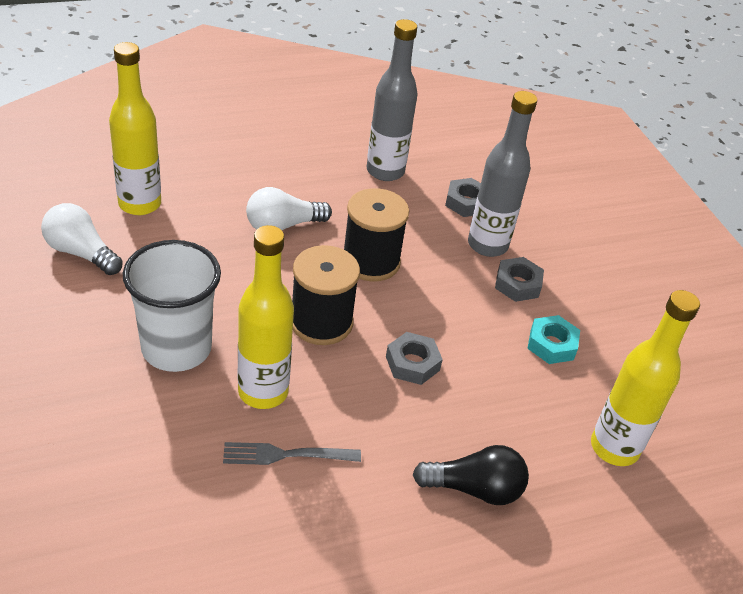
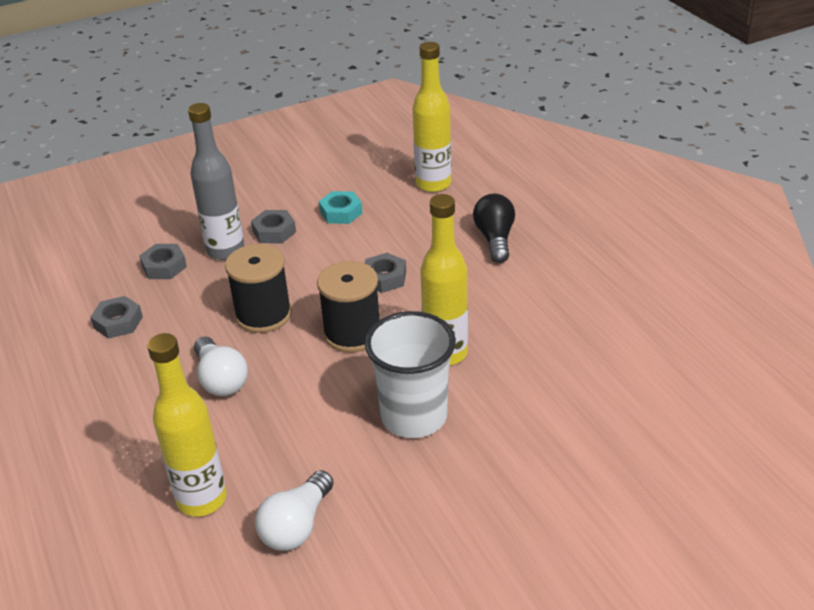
camera: 90 degrees left, 5 degrees down
(286, 455) = (504, 330): grey fork -> none
(385, 171) = (118, 322): grey bottle -> grey nut

